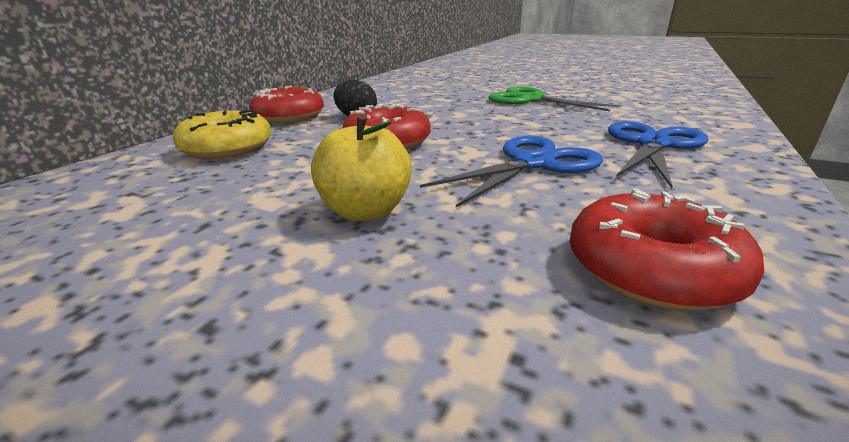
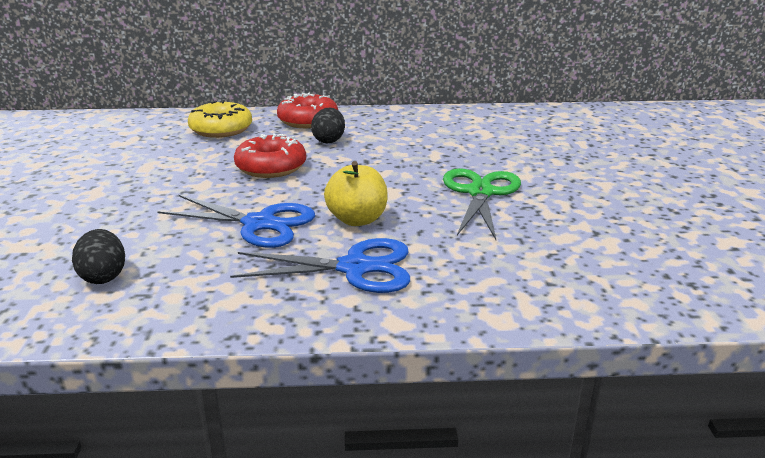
camera: 60 degrees right, 0 degrees up
(365, 211) = (144, 192): yellow apple -> yellow apple (357, 219)
(651, 269) = (103, 276): red donut -> black egg

